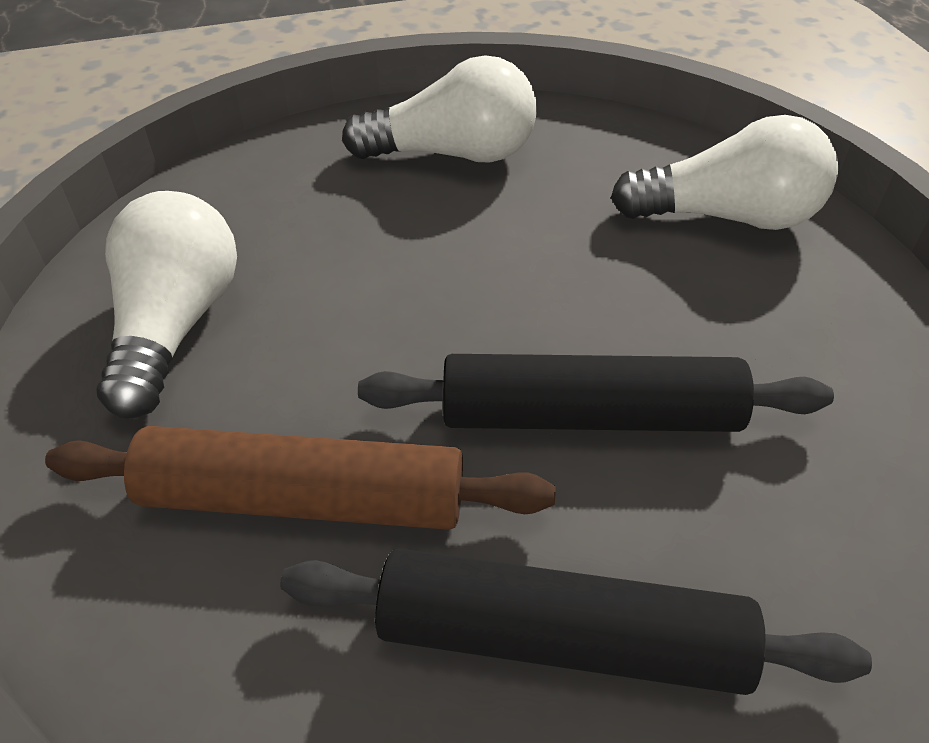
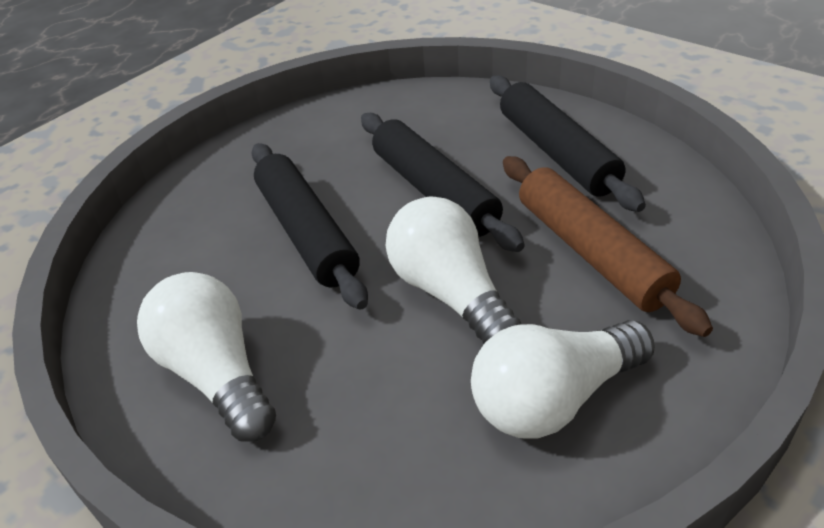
camera: 120 degrees left, 5 degrees down
(606, 268) = (306, 233): none -> black rolling pin
(727, 217) = (212, 207): white light bulb -> white light bulb (450, 293)

